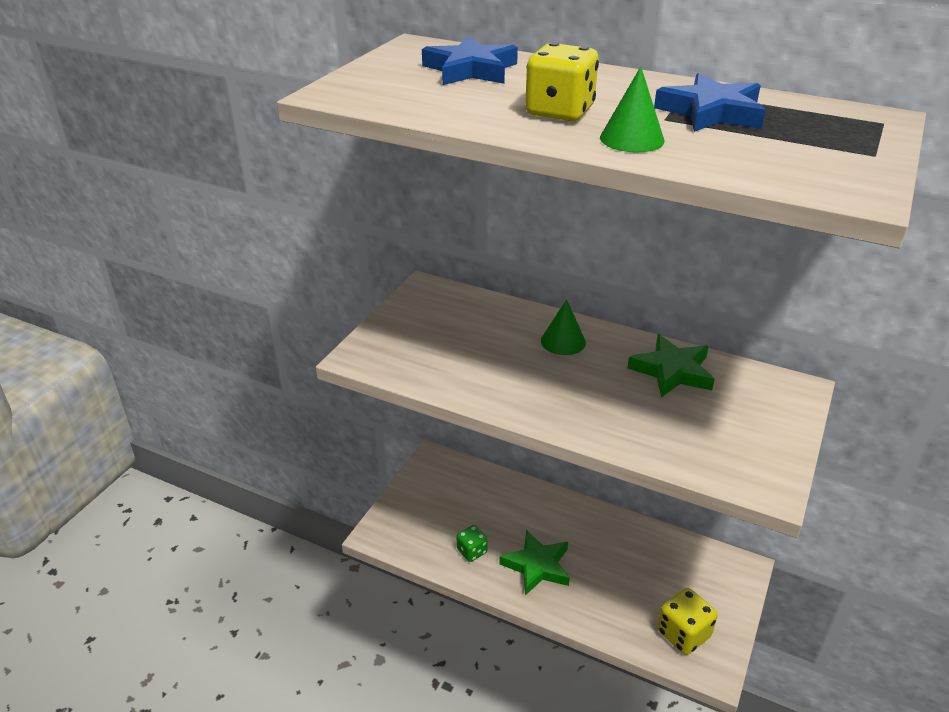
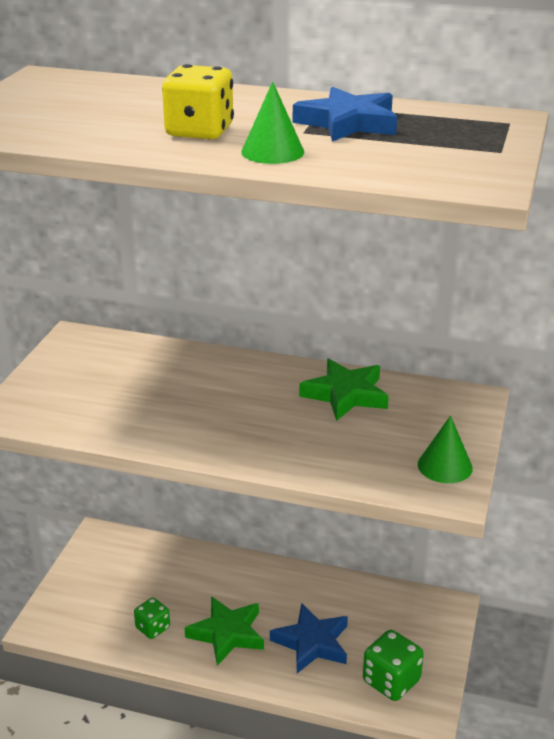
camera: 10 degrees left, 5 degrees down
(470, 70) = (104, 97): blue star -> blue star (312, 642)
(563, 341) = (229, 377): green cone -> green cone (445, 466)
(683, 634) = (391, 681): yellow dice -> green dice

